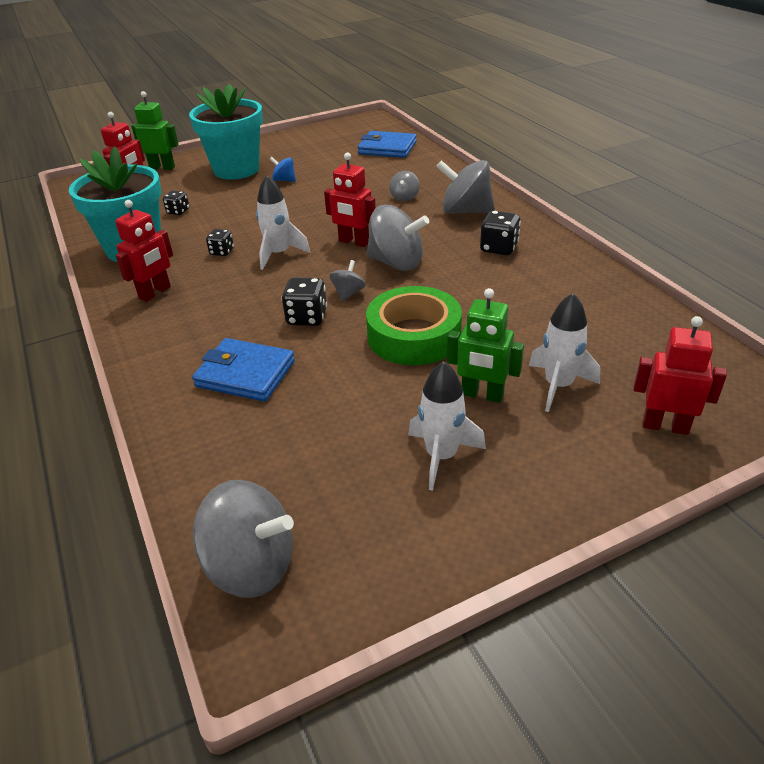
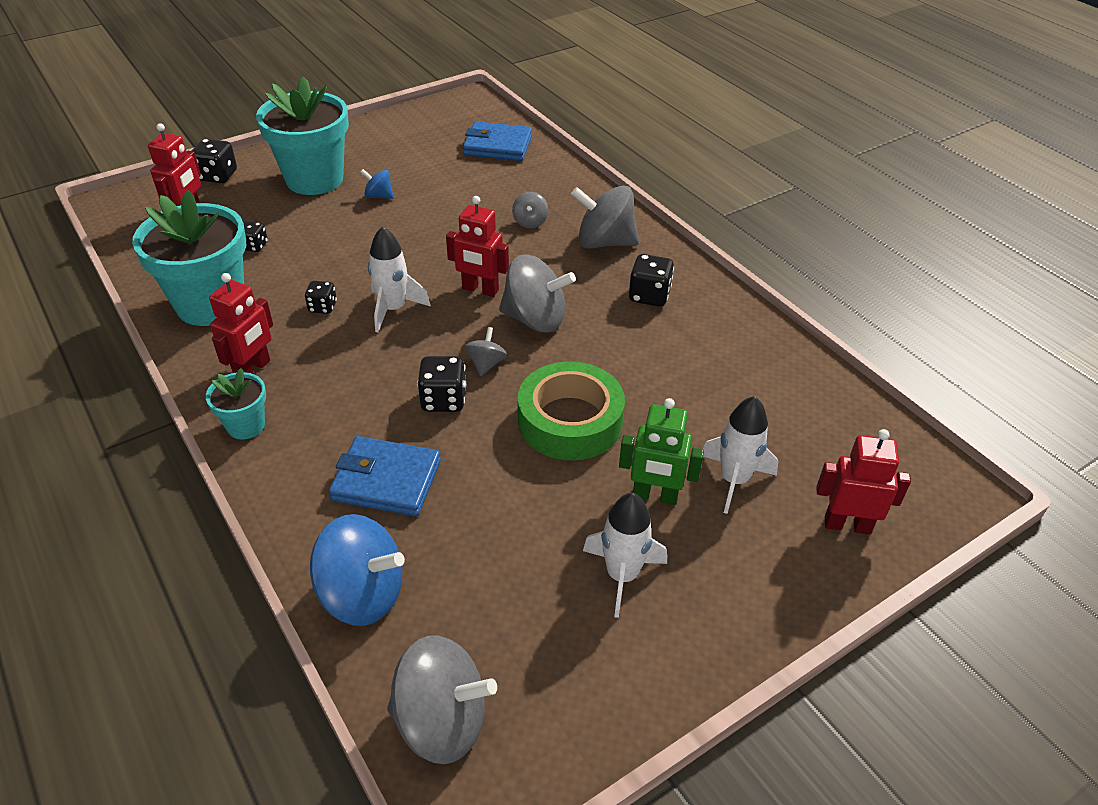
camera: 10 degrees left, 5 degrees up
(139, 331) = (246, 425): none -> turquoise flower pot
(162, 167) = (217, 176): green robot -> black dice
(204, 458) = (362, 594): none -> blue spinning top

